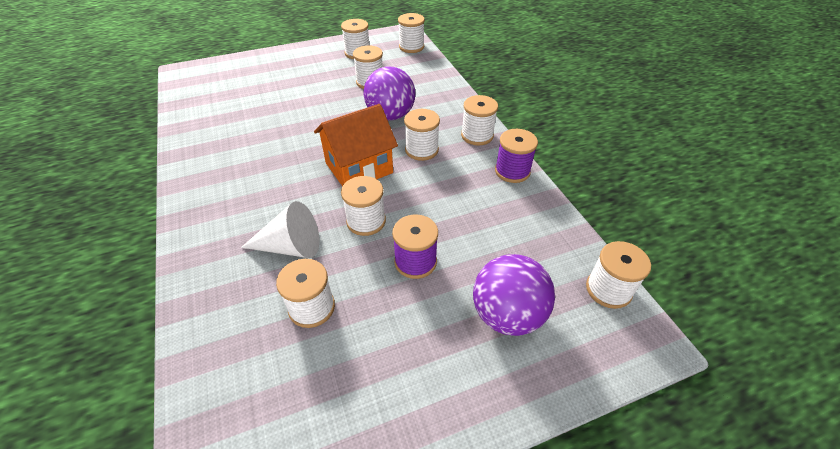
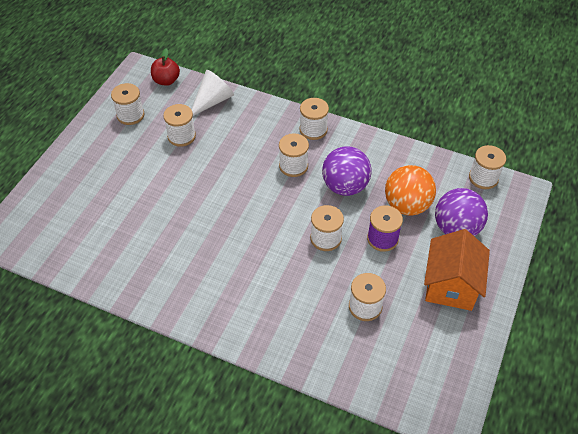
camera: 45 degrees left, 5 degrees up
(291, 246) = (306, 288): white cone -> white cone (212, 101)
(359, 168) = (272, 208): orange house -> orange house (451, 285)
(390, 115) = (237, 154): purple ball -> purple ball (345, 186)
(411, 47) = (166, 81): white spool -> red apple
(481, 251) = (407, 205): none -> orange ball
(512, 171) = (364, 141): purple spool -> none

